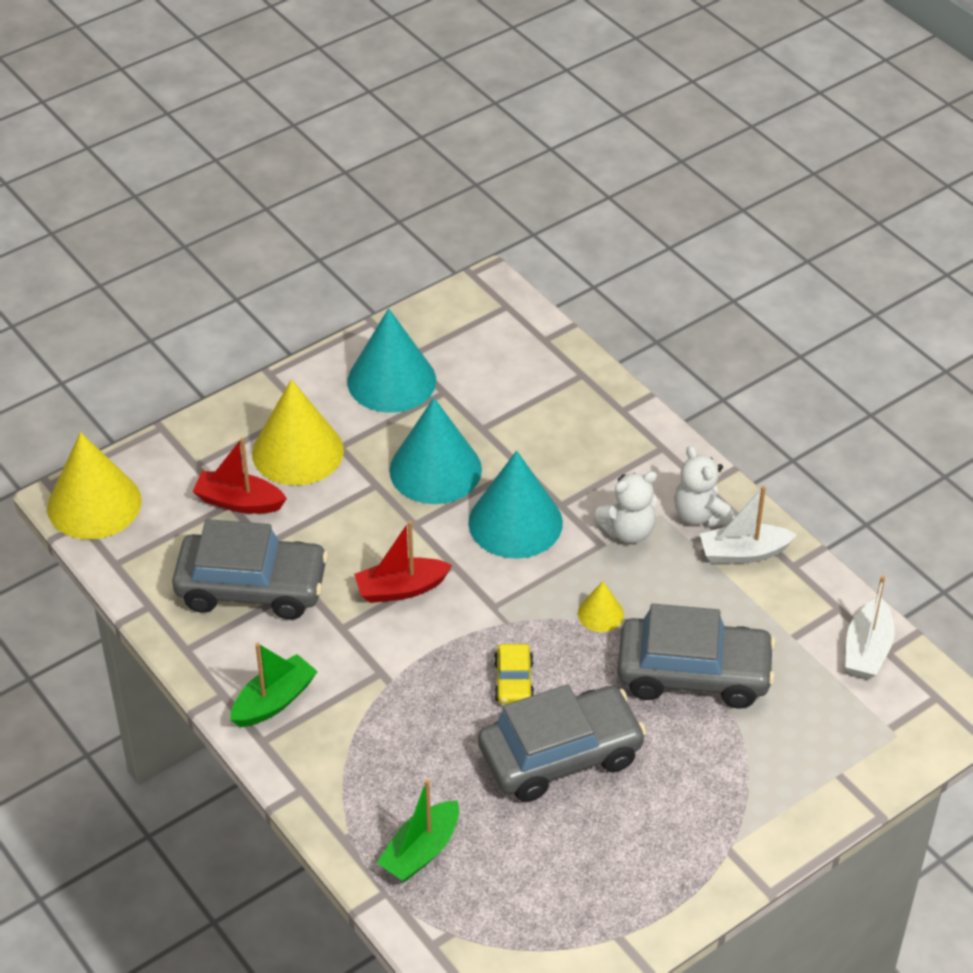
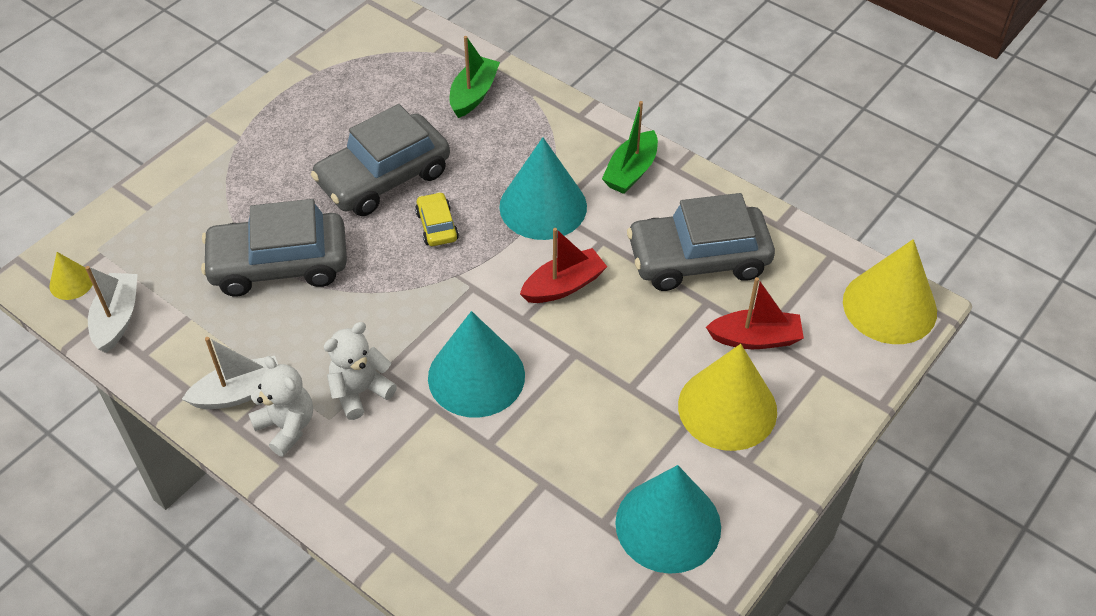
camera: 165 degrees right, 5 degrees up
(435, 469) = (576, 418): turquoise cone -> turquoise cone (543, 206)
(600, 613) = (372, 301): yellow cone -> yellow cone (71, 282)

